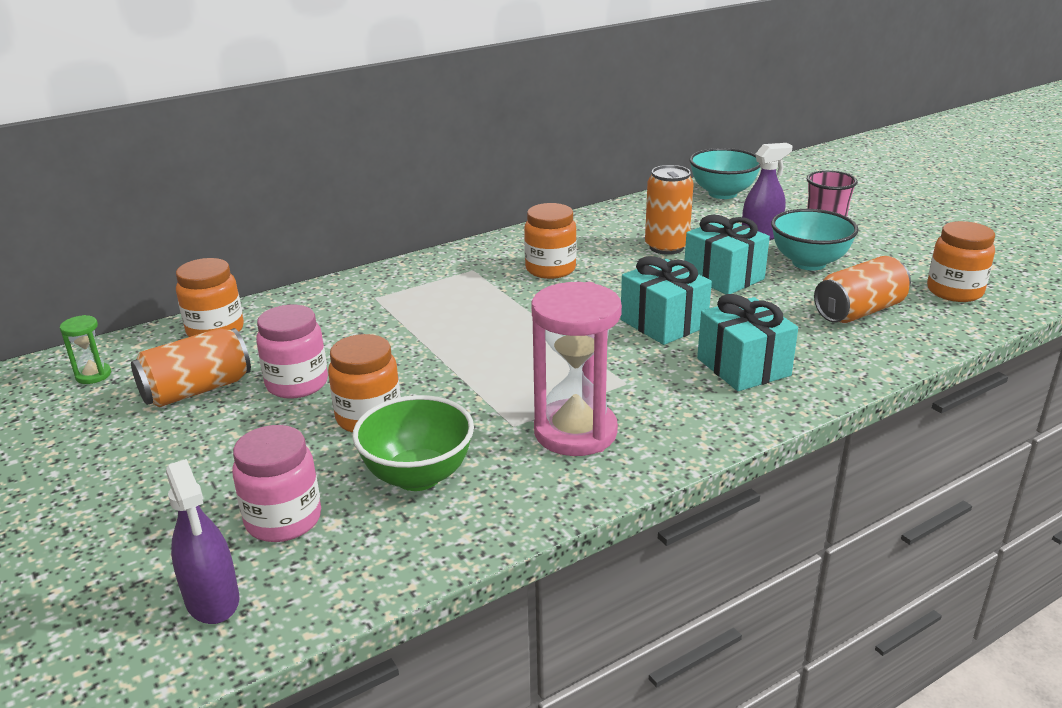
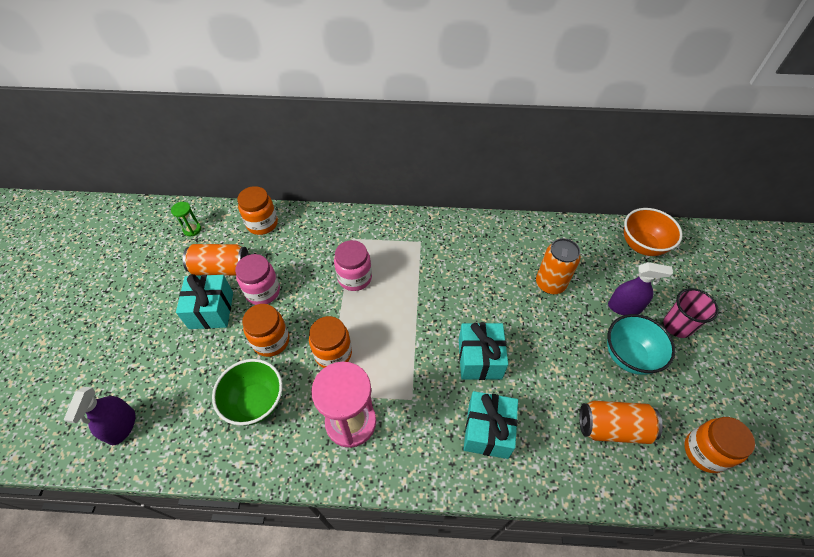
camera: 35 degrees right, 25 degrees up
(283, 520) = (183, 392): pink jar -> pink jar (355, 278)
(550, 269) = (462, 266): orange jar -> orange jar (333, 353)
(722, 193) = (642, 245): turquoise bowl -> orange bowl
(723, 277) = (558, 336): turquoise gift -> turquoise gift (211, 310)

